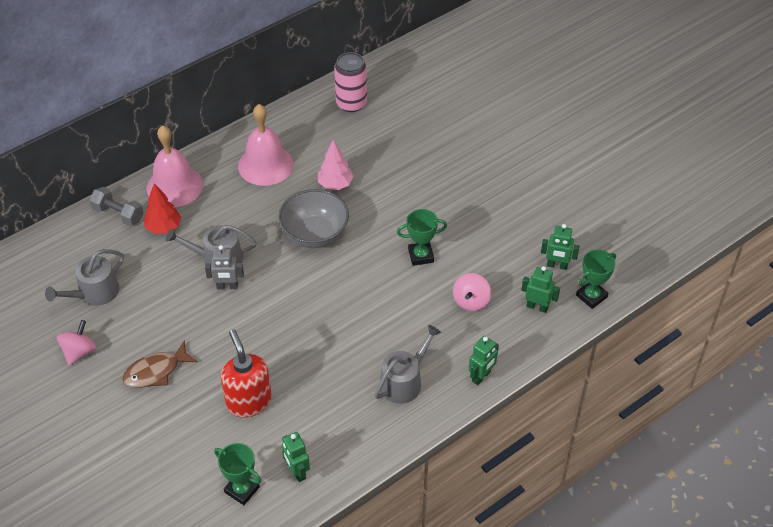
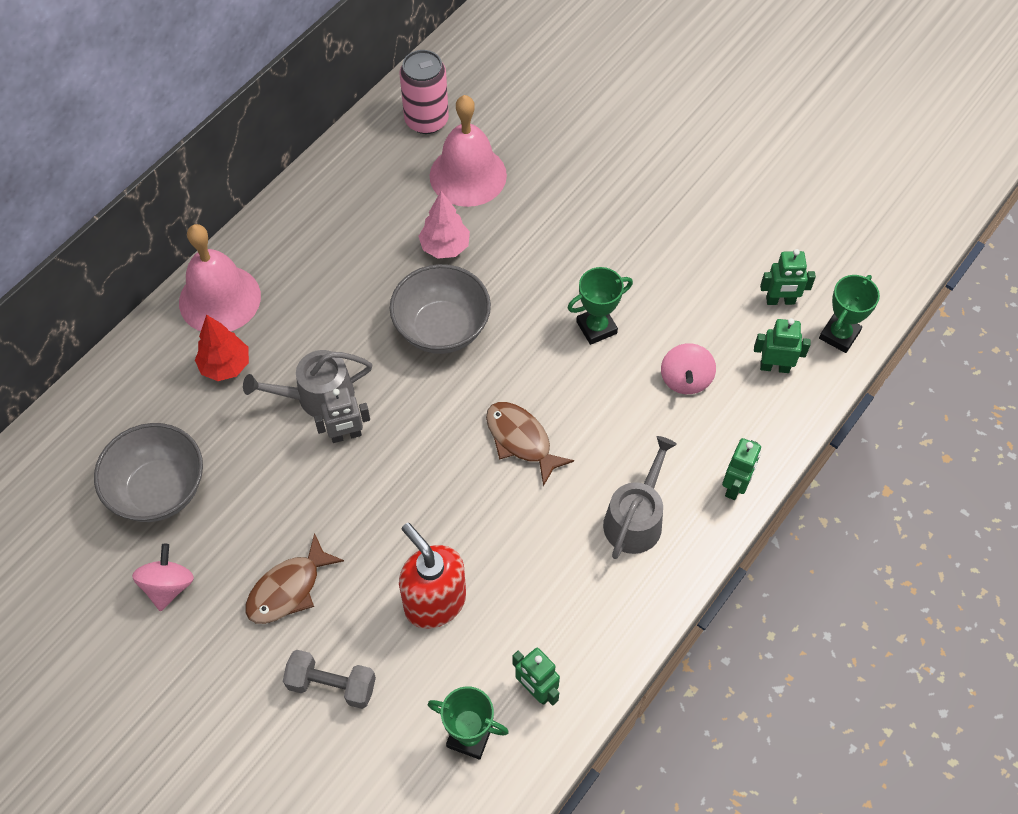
camera: 15 degrees left, 10 degrees up
(94, 293) = (159, 490): grey watering can -> grey bowl
(118, 214) = (153, 360): grey dumbbell -> grey dumbbell (332, 685)
(265, 165) = (338, 238): pink bell -> pink bell (468, 175)
(343, 315) = (521, 440): none -> brown fish

